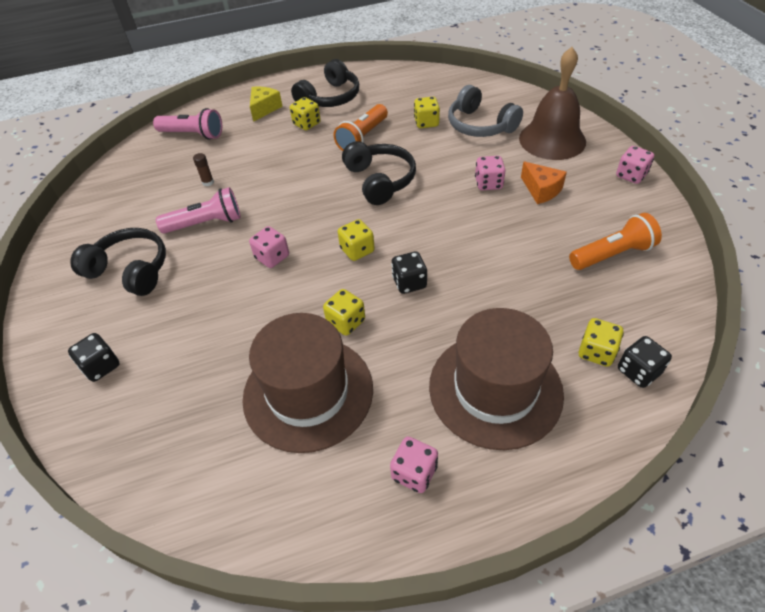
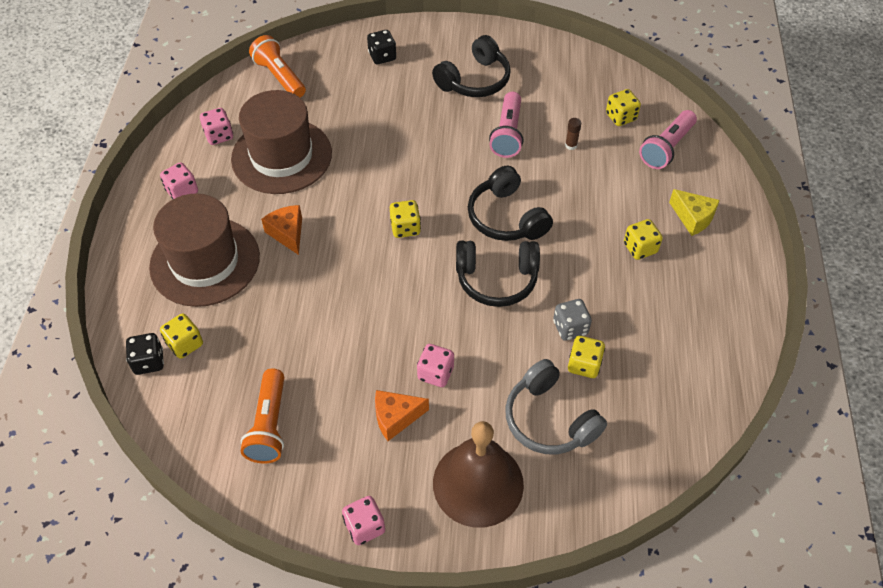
camera: 110 degrees right, 5 degrees up
(272, 257) = (434, 168): pink dice -> pink dice (219, 135)
(330, 98) = (690, 287): black headphones -> black headphones (506, 217)
(346, 322) = (329, 195): yellow dice -> yellow dice (620, 117)
(363, 137) = (584, 291): orange flashlight -> orange flashlight (279, 77)
(400, 135) = (570, 328): none -> grey dice
(409, 283) = (342, 250): black dice -> none
(414, 334) = (287, 233): none -> orange cheese
(480, 125) = (549, 419): grey headphones -> grey headphones turned 105 degrees counterclockwise

